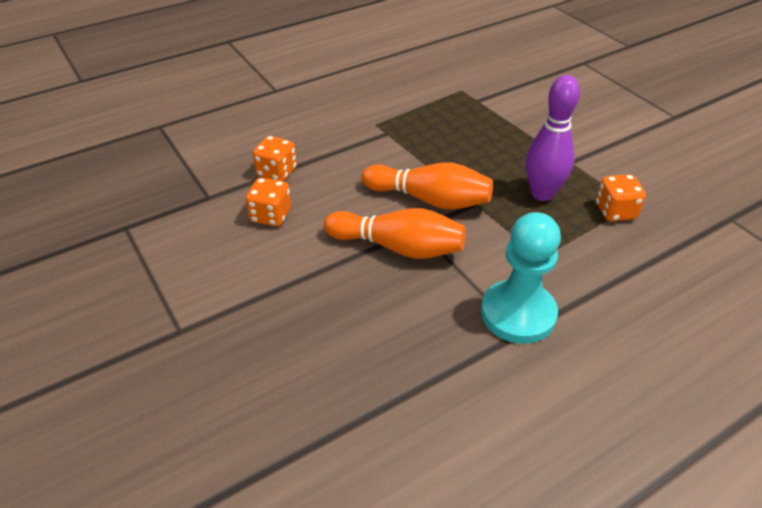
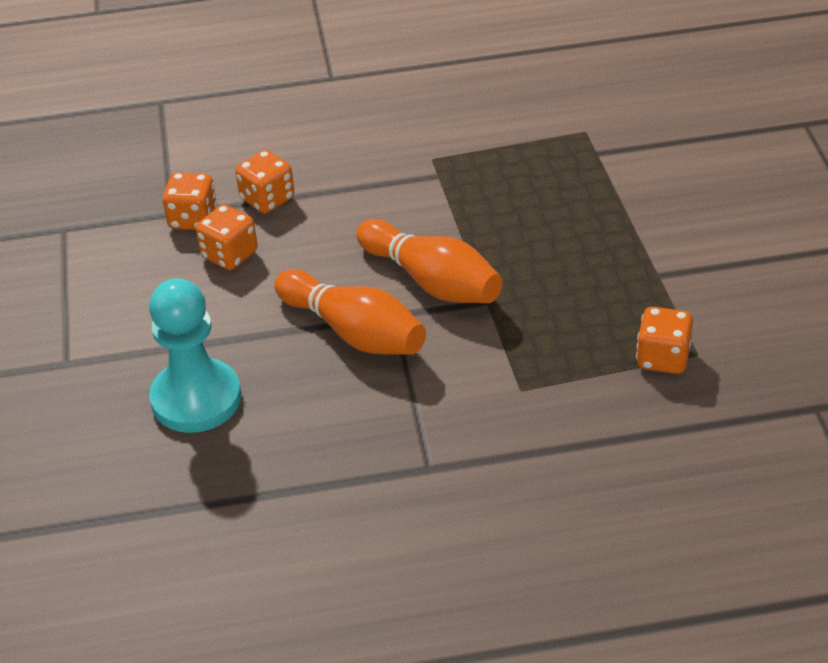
camera: 25 degrees right, 0 degrees up
(228, 197) = (193, 219): none -> orange dice
(518, 314) = (440, 448): turquoise pawn -> turquoise pawn (196, 399)
(542, 194) = (583, 310): purple bowling pin -> none

